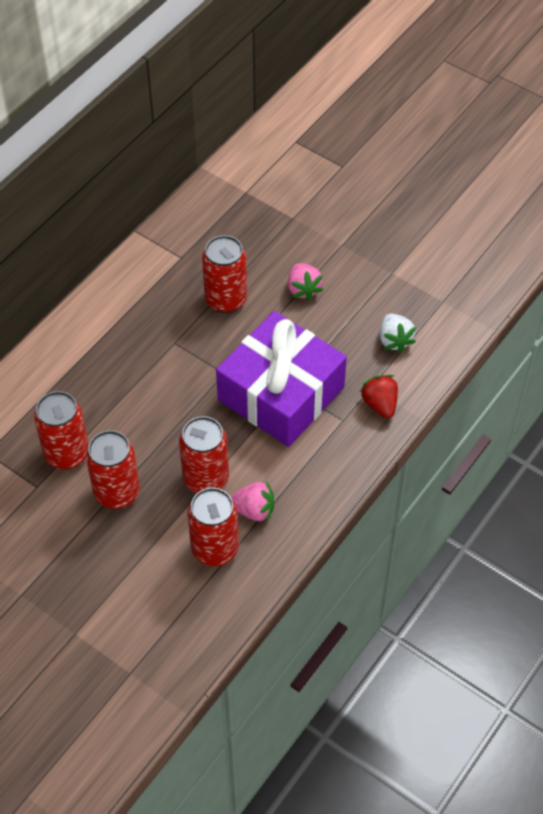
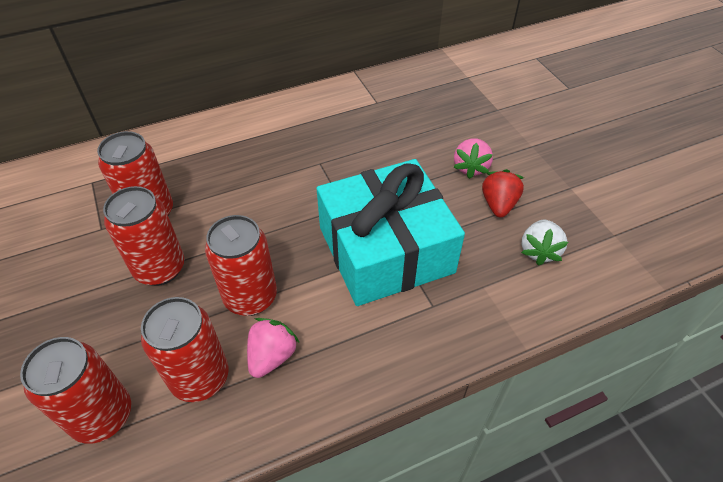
camera: 30 degrees right, 5 degrees down
(226, 299) = (391, 148): red can -> red can (102, 416)
(253, 510) = (272, 356): pink strawberry -> pink strawberry turned 105 degrees counterclockwise
(281, 393) = (386, 250): purple gift -> turquoise gift
(380, 404) = (485, 309): red strawberry -> red strawberry (498, 204)

